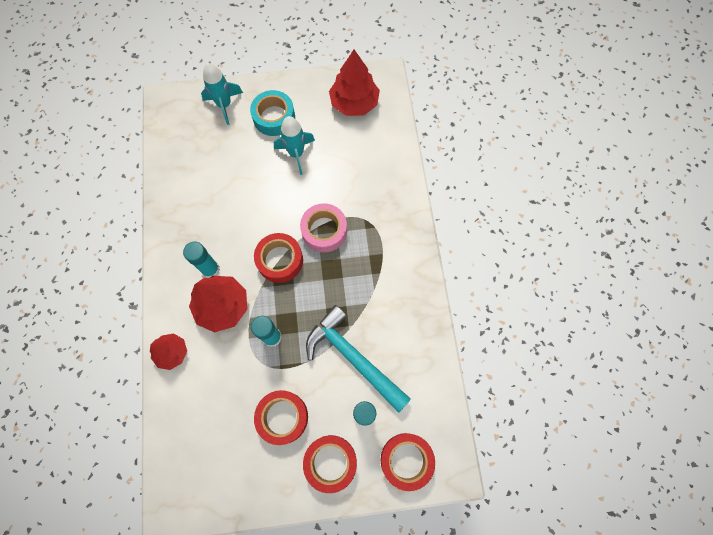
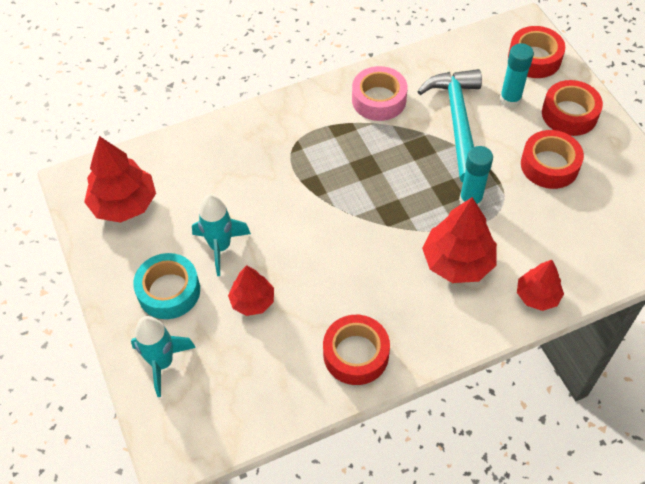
camera: 105 degrees left, 15 degrees down
(211, 269) = (417, 291): turquoise glue stick -> none
(246, 164) = (252, 301): none -> red tree
(280, 260) = (375, 221): red tape -> red tape (356, 354)
(324, 231) = (320, 187): pink tape -> pink tape (379, 100)
(353, 358) = (457, 122): turquoise hammer -> turquoise hammer turned 150 degrees clockwise

